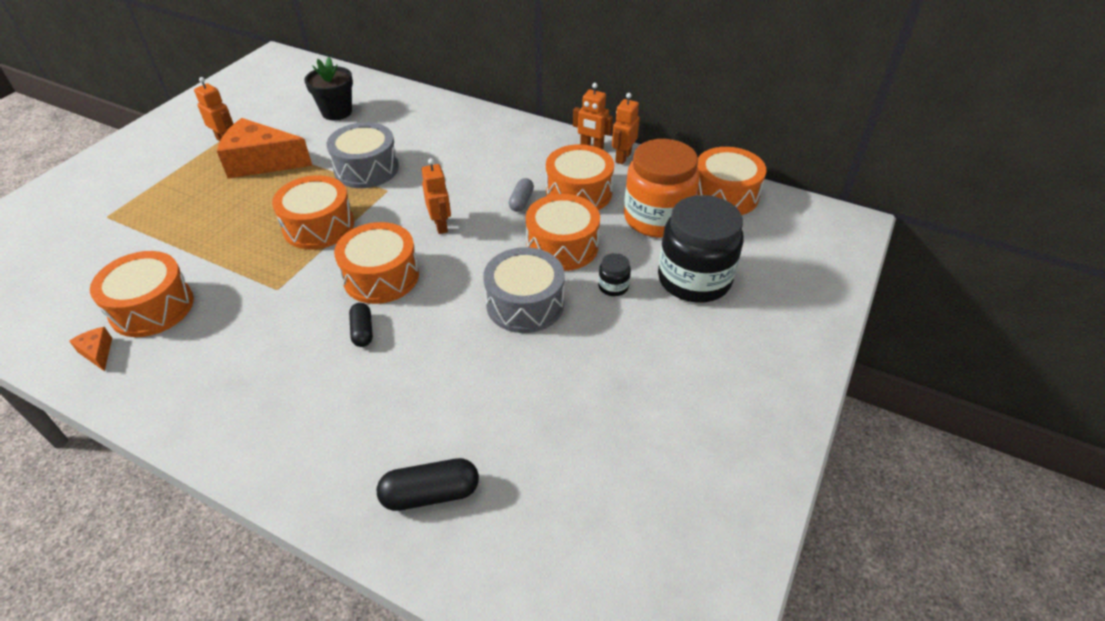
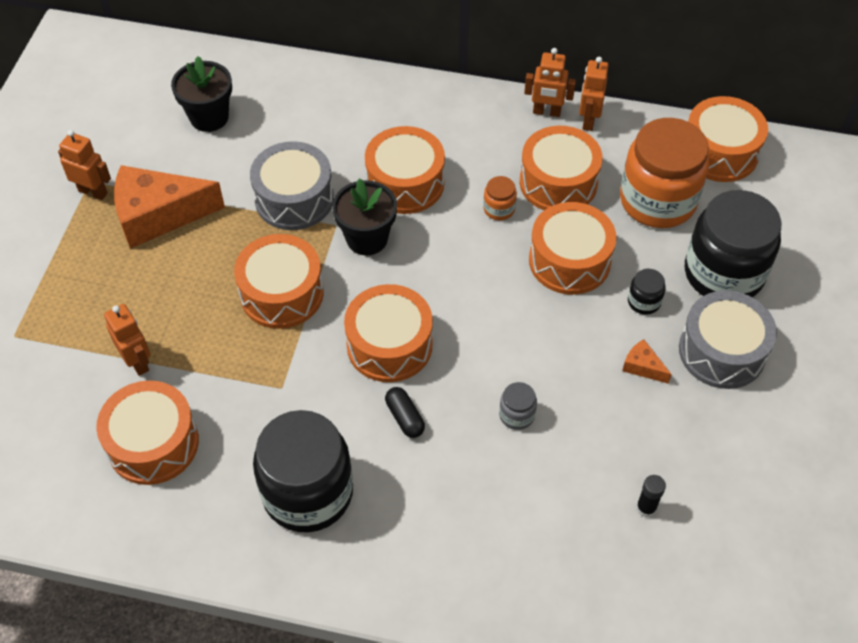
camera: 15 degrees left, 10 degrees up
(97, 352) = (128, 512): orange cheese -> orange cheese (642, 367)
(248, 370) = (308, 492): none -> black jar
(406, 202) = (367, 238): none -> black flower pot
(430, 494) = (562, 576): black capsule -> none
(441, 225) = (422, 262): orange robot -> orange robot (137, 362)
(456, 173) = (405, 183): none -> orange drum
(459, 349) = (516, 415): none -> grey jar
(521, 201) = (499, 209): grey capsule -> orange jar
(525, 304) = (560, 344): grey drum -> grey drum (722, 351)
(540, 452) = (646, 508): none -> black glue stick

